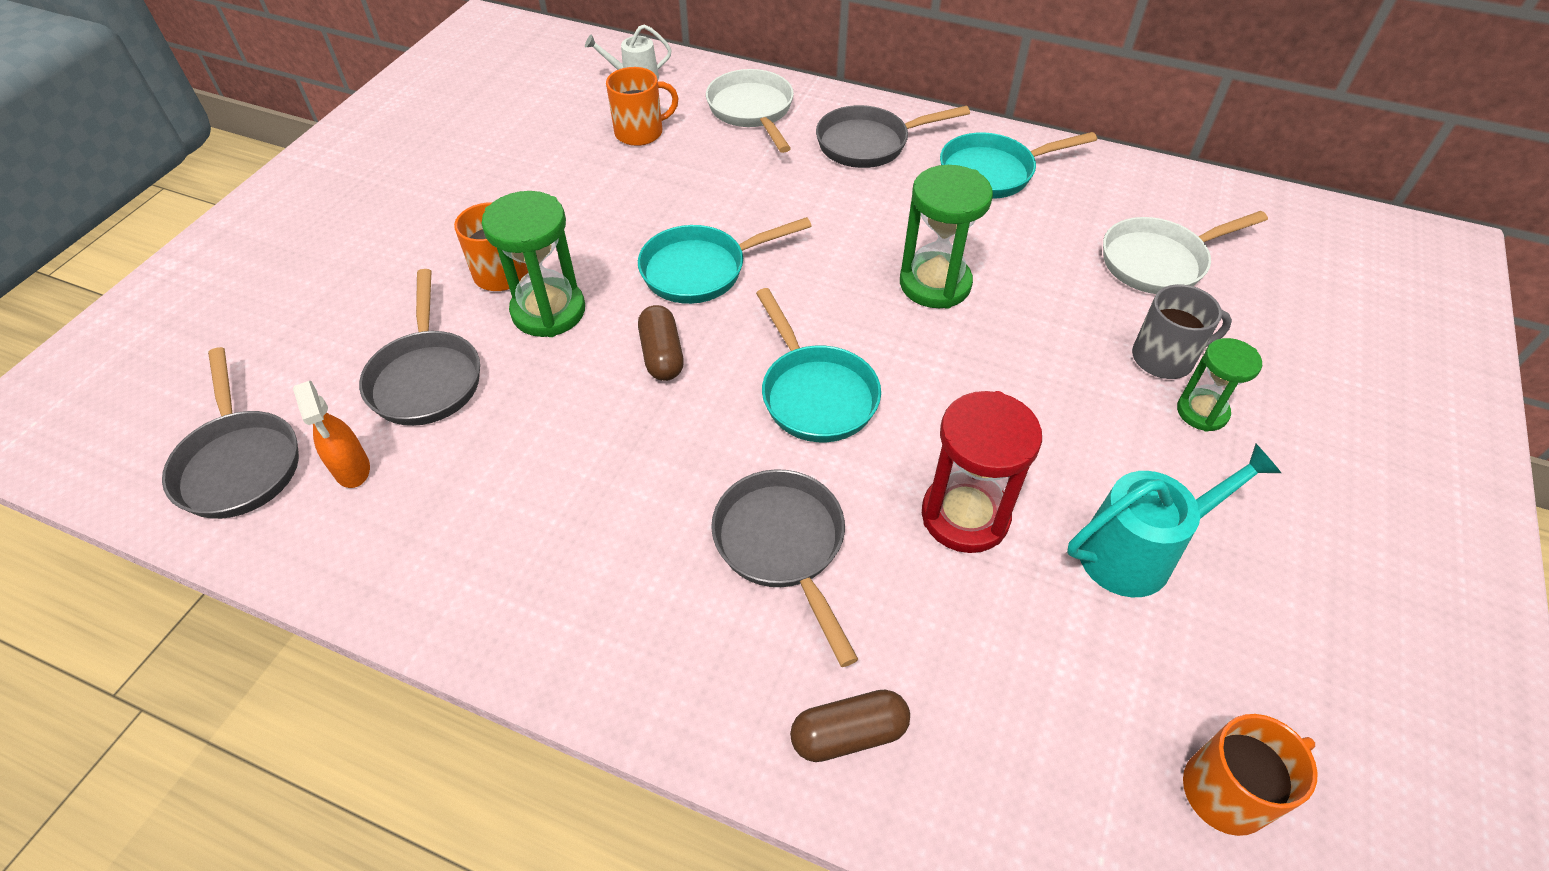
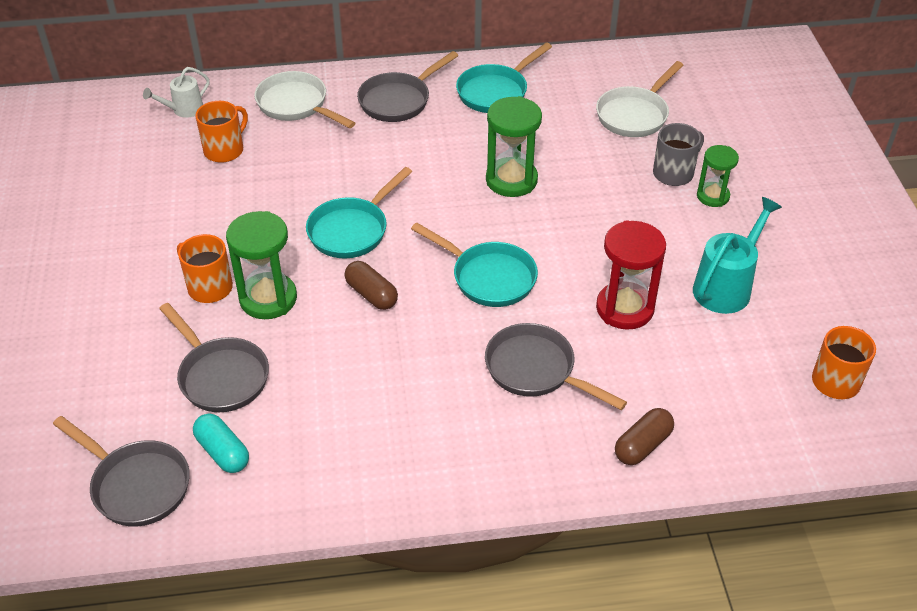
camera: 30 degrees left, 5 degrees down
(352, 469) = (223, 452): orange spray bottle -> turquoise capsule

